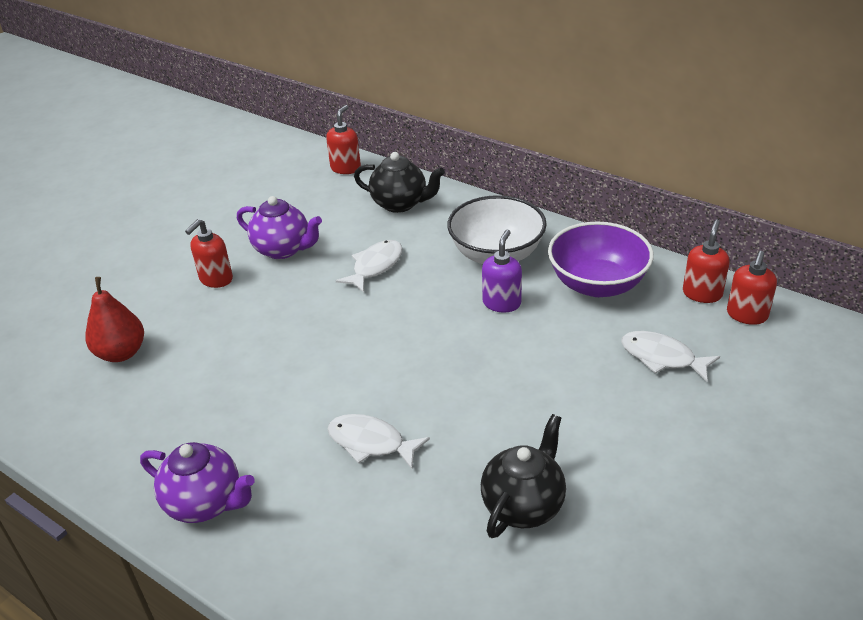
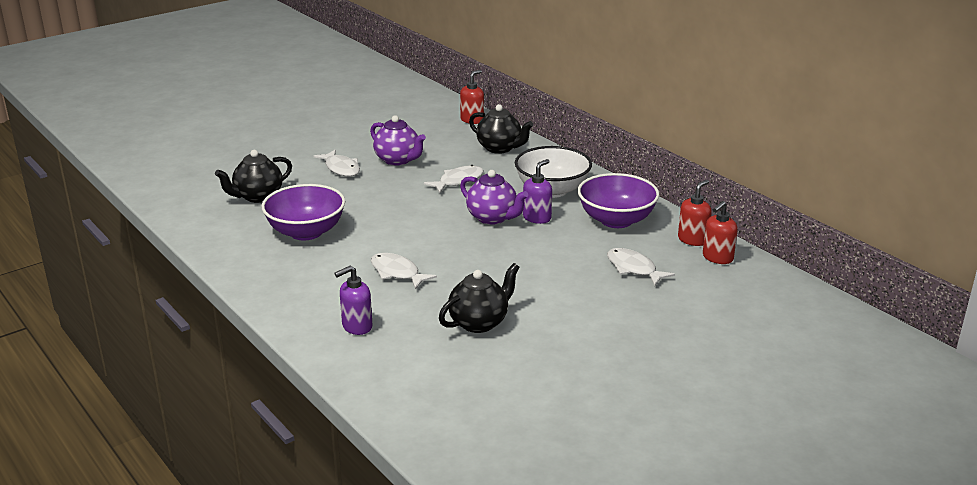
camera: 15 degrees right, 10 degrees down
(121, 353) = (258, 197): red pear -> black teapot
(205, 503) = (274, 280): purple teapot -> purple teapot (492, 218)
(214, 400) = (306, 232): none -> purple bowl
(216, 279) = (341, 168): red soap dispenser -> white fish
(361, 561) = (357, 326): none -> purple soap dispenser

